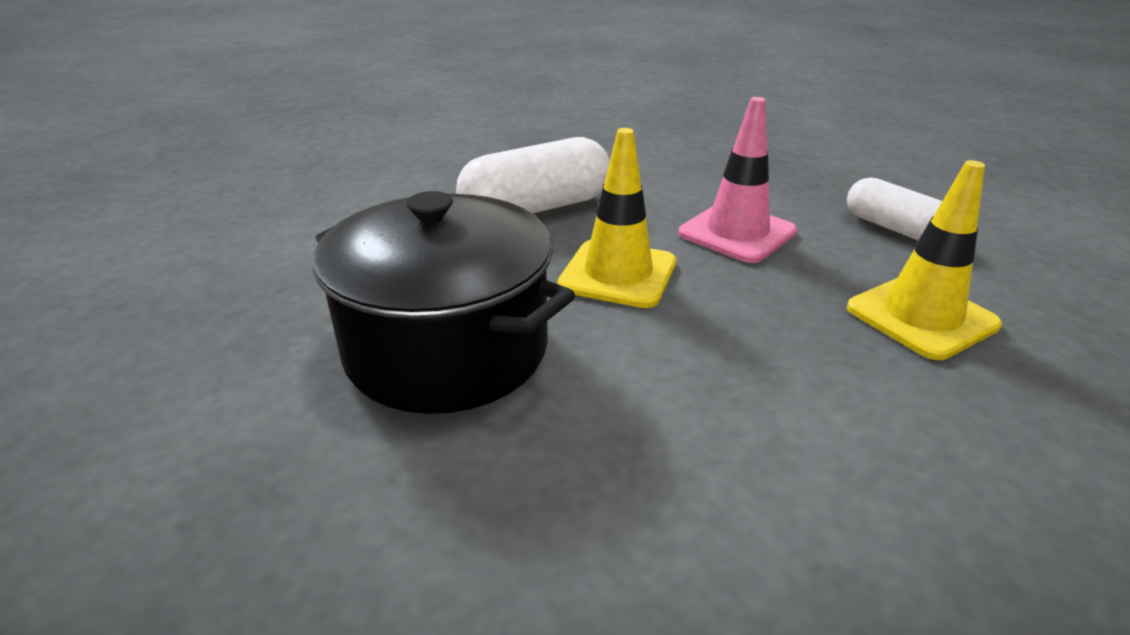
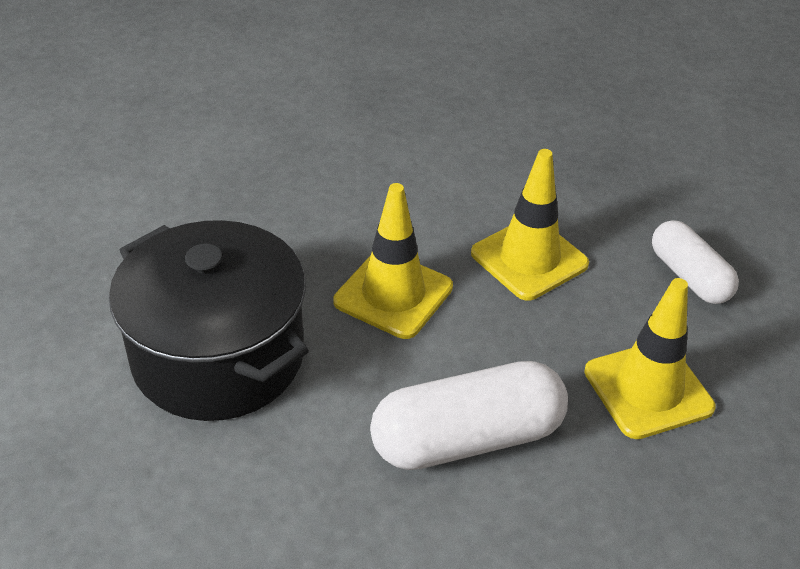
camera: 10 degrees right, 10 degrees up
(536, 208) = (346, 196): white capsule -> white capsule (467, 439)
(737, 233) = (529, 259): pink traffic cone -> yellow traffic cone

